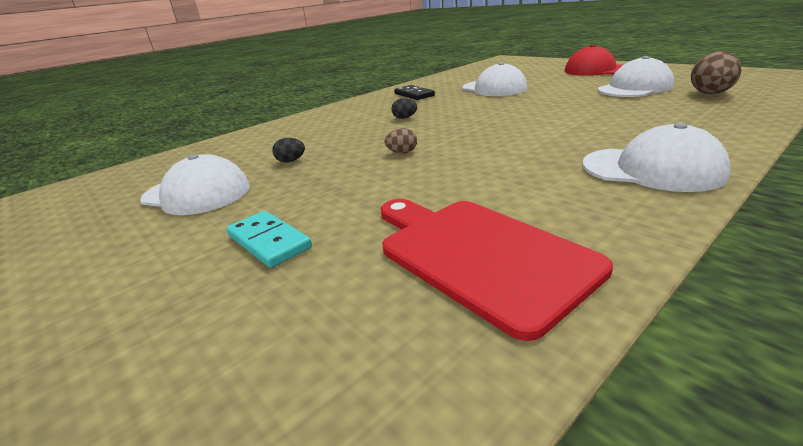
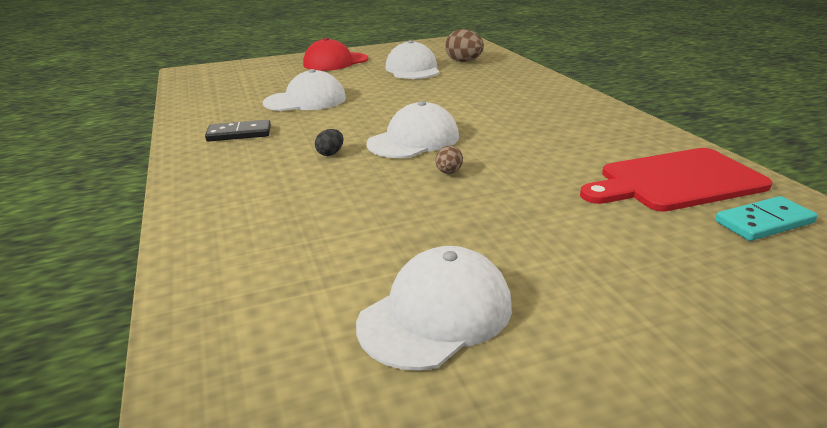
camera: 70 degrees left, 0 degrees up
(269, 242) = (618, 261): turquoise domino -> turquoise domino (764, 222)
(291, 161) = (391, 235): black egg -> none
(651, 169) = (582, 111): white cap -> white cap (413, 140)

